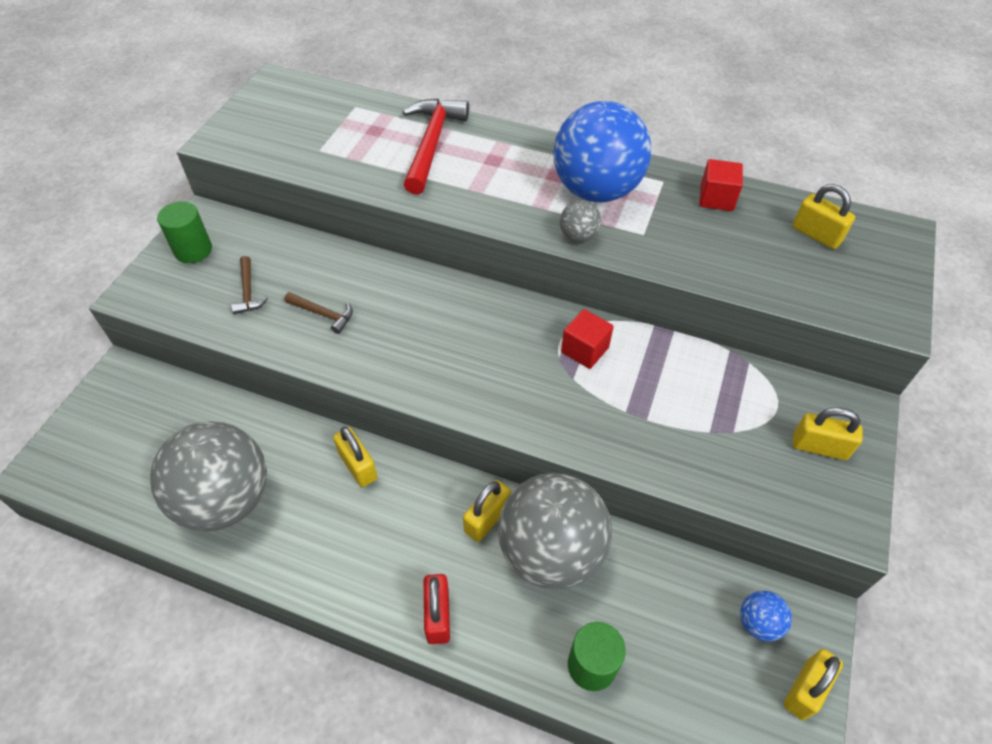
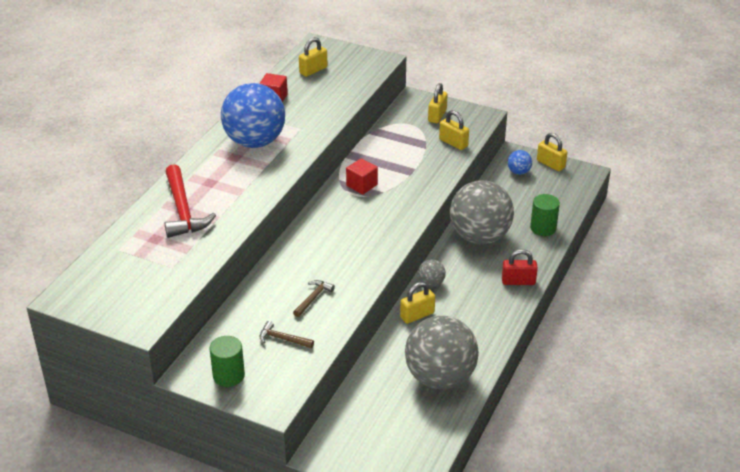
camera: 85 degrees left, 15 degrees down
(248, 291) = (283, 339): brown hammer -> brown hammer turned 150 degrees counterclockwise
(431, 144) = (183, 210): red hammer -> red hammer turned 120 degrees counterclockwise
(487, 519) = (458, 260): yellow padlock -> yellow padlock (453, 143)
(578, 236) = (298, 153): grey ball -> grey ball (431, 283)

